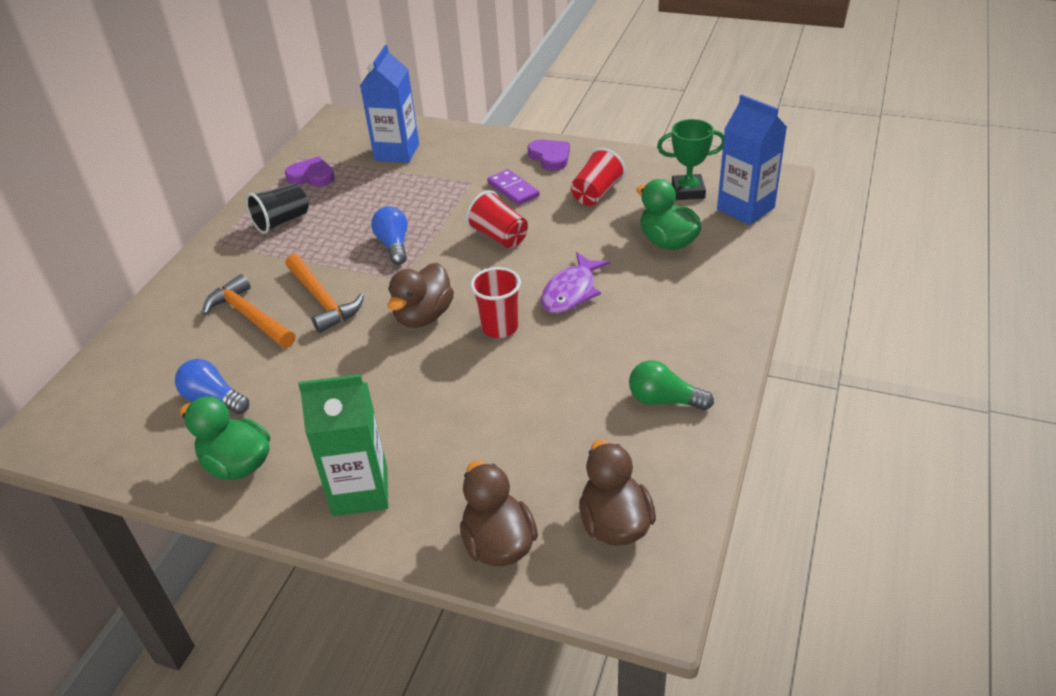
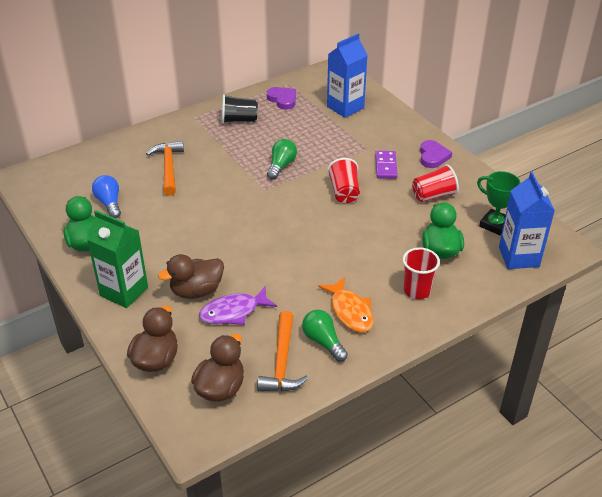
camera: 35 degrees right, 0 degrees up
(322, 300) = (212, 178): orange hammer -> orange hammer (282, 361)
(394, 245) = (281, 166): blue light bulb -> green light bulb
(423, 316) = (251, 217): brown duck -> brown duck (196, 291)
(500, 327) = (283, 246): red cup -> red cup (417, 290)
(571, 292) = (346, 249): purple fish -> purple fish (233, 312)
(653, 352) = (350, 311): none -> orange fish

